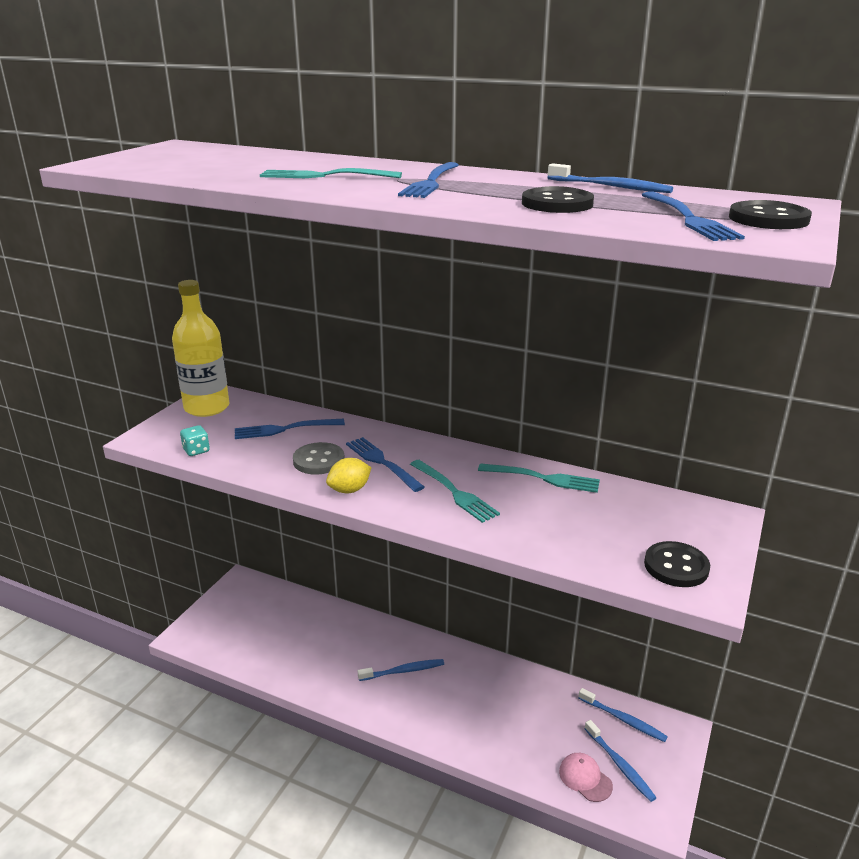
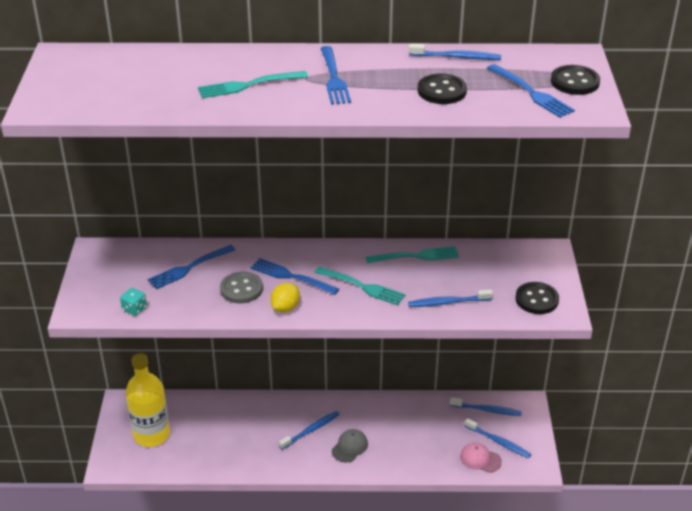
camera: 25 degrees left, 10 degrees up
(207, 407) = (102, 265): yellow bottle -> yellow bottle (151, 434)
(434, 705) = (350, 447): none -> grey cap
(549, 537) = (448, 302): none -> blue toothbrush

